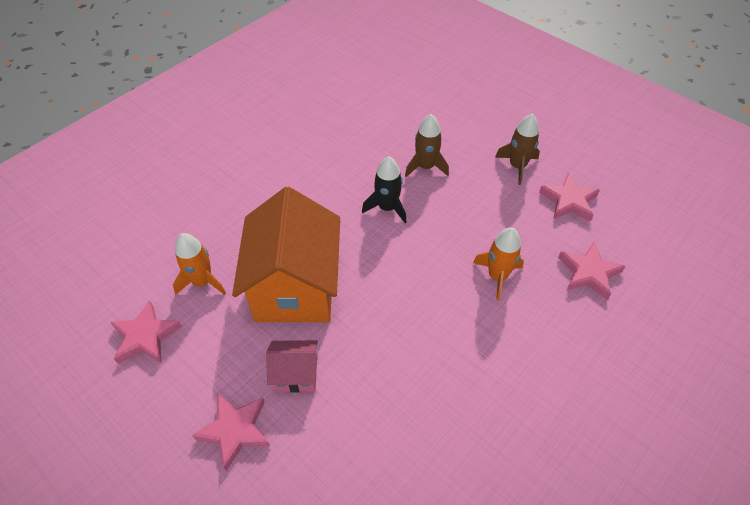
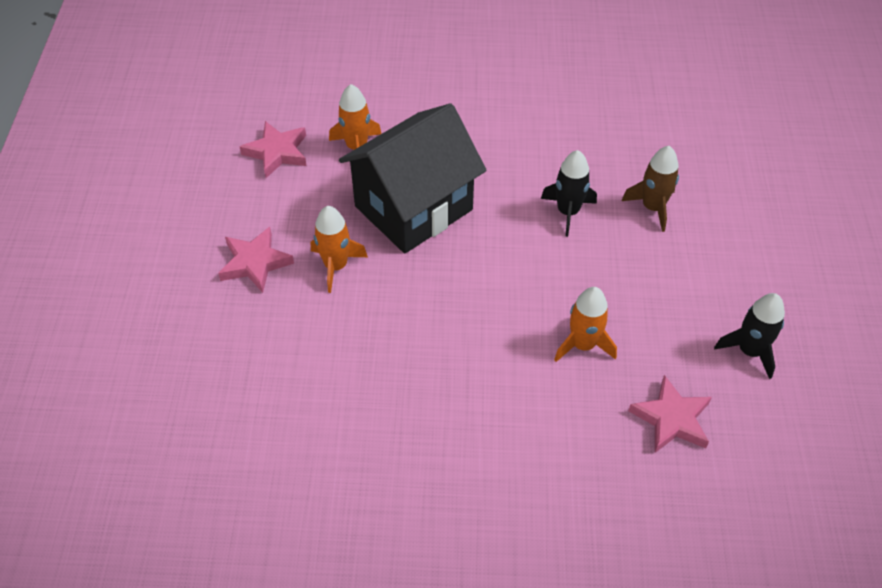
camera: 50 degrees right, 0 degrees up
(295, 287) = (413, 208): orange house -> black house
(296, 374) = (336, 266): pink house -> orange rocket
(517, 166) = (745, 279): brown rocket -> none
(568, 201) = (749, 351): pink star -> black rocket

